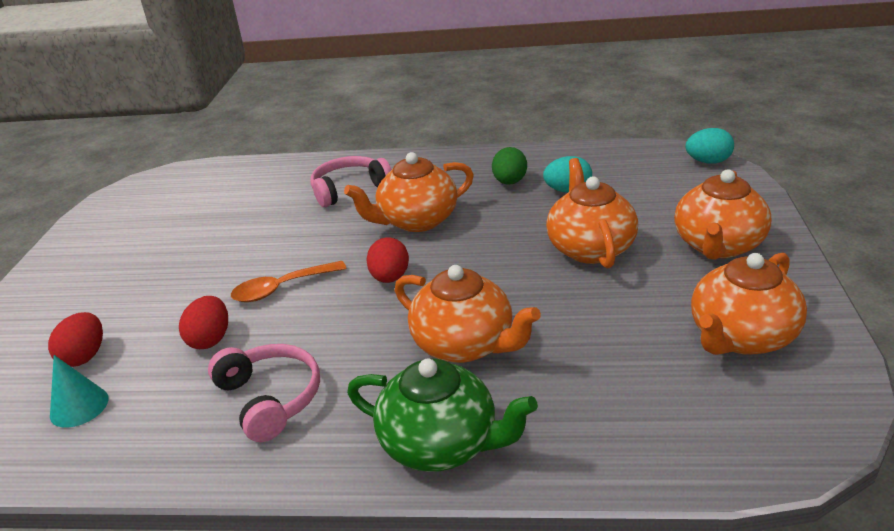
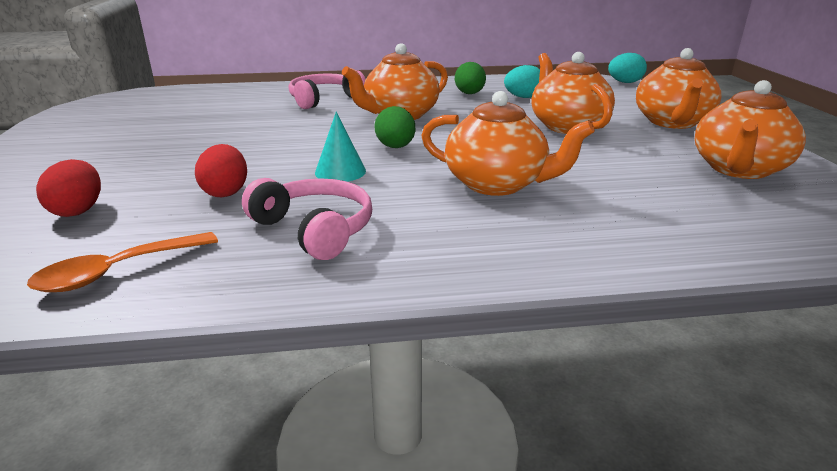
camera: 15 degrees left, 5 degrees down
(79, 406) = (82, 248): turquoise cone -> turquoise cone (340, 172)
(281, 288) = (288, 157): orange spoon -> orange spoon (117, 272)
(390, 278) = (395, 147): red egg -> green egg
(441, 444) = (521, 250): green teapot -> none

